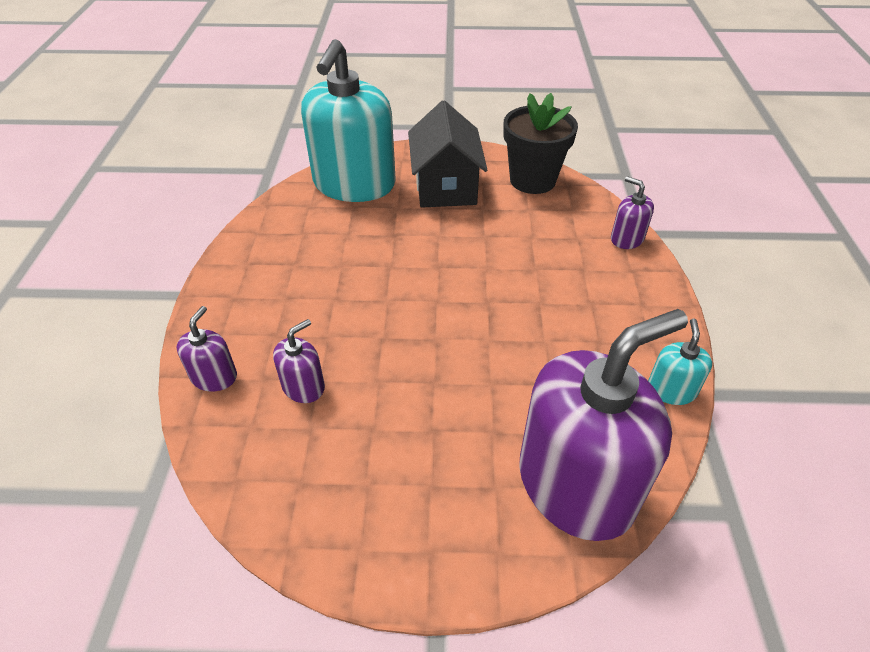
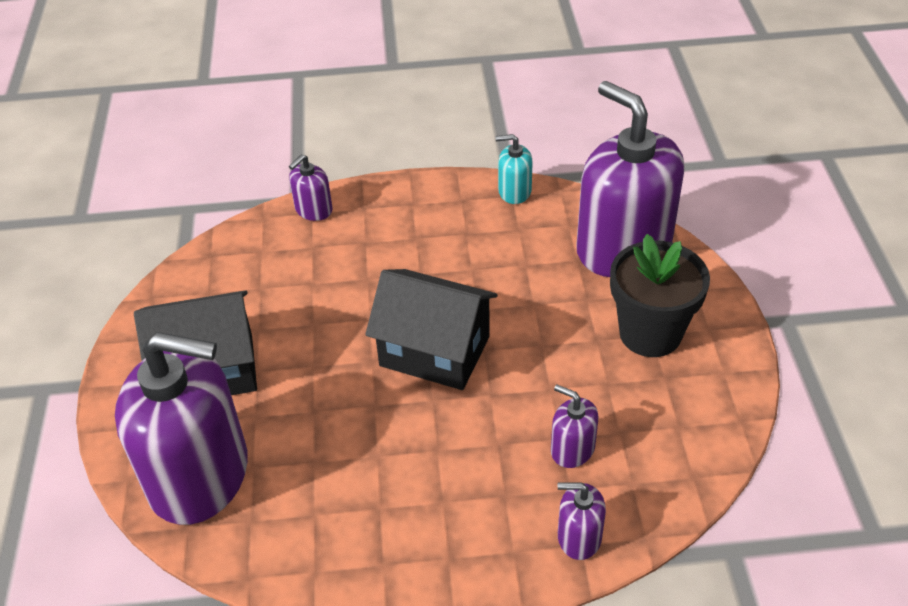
camera: 95 degrees left, 0 degrees up
(354, 184) = (199, 475): turquoise soap dispenser -> purple soap dispenser
(440, 305) = (434, 351): none -> black house
(532, 180) = (200, 286): black flower pot -> black flower pot (650, 333)

